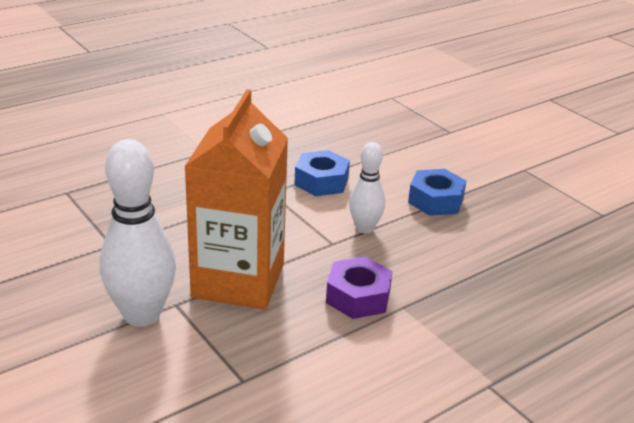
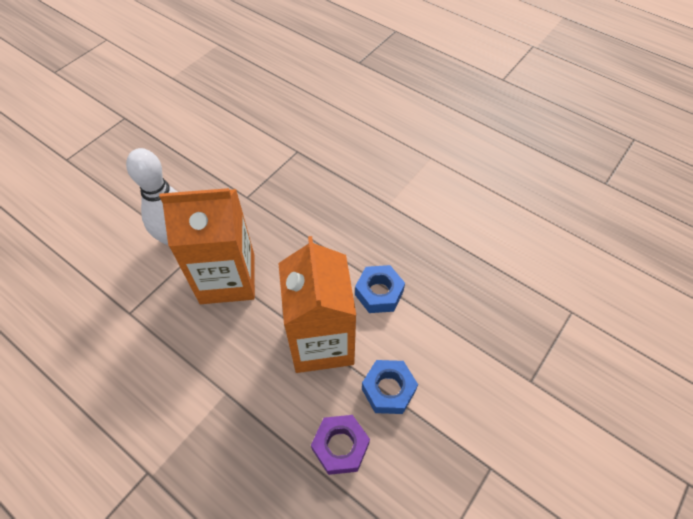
camera: 75 degrees right, 25 degrees up
(358, 297) = (229, 358): purple nut -> purple nut (340, 446)
(364, 228) = (321, 342): white bowling pin -> orange carton

